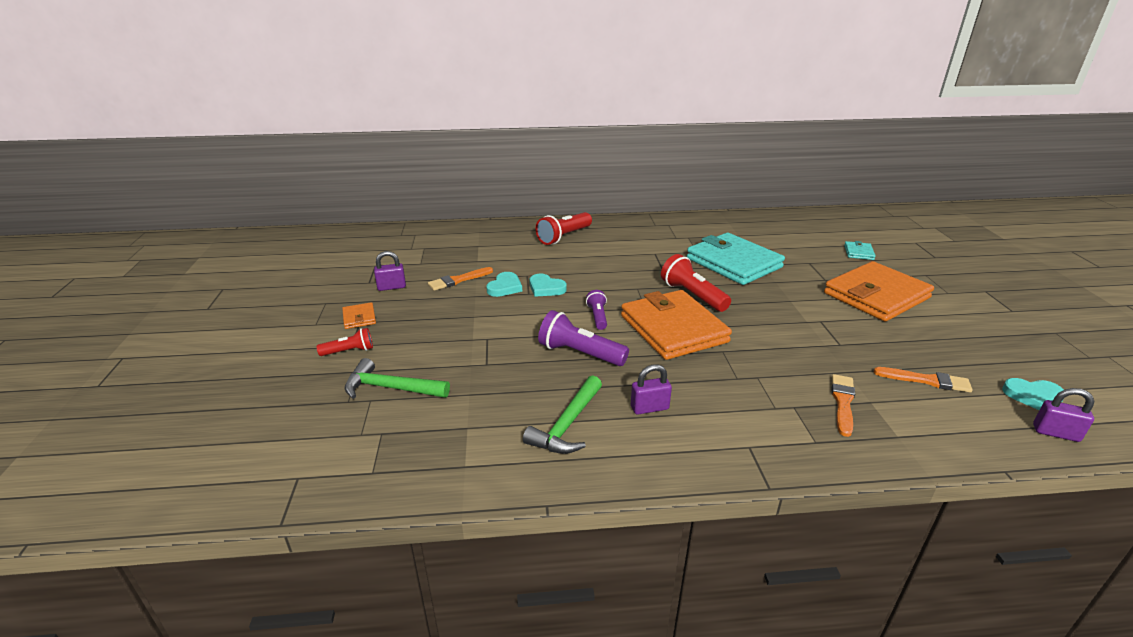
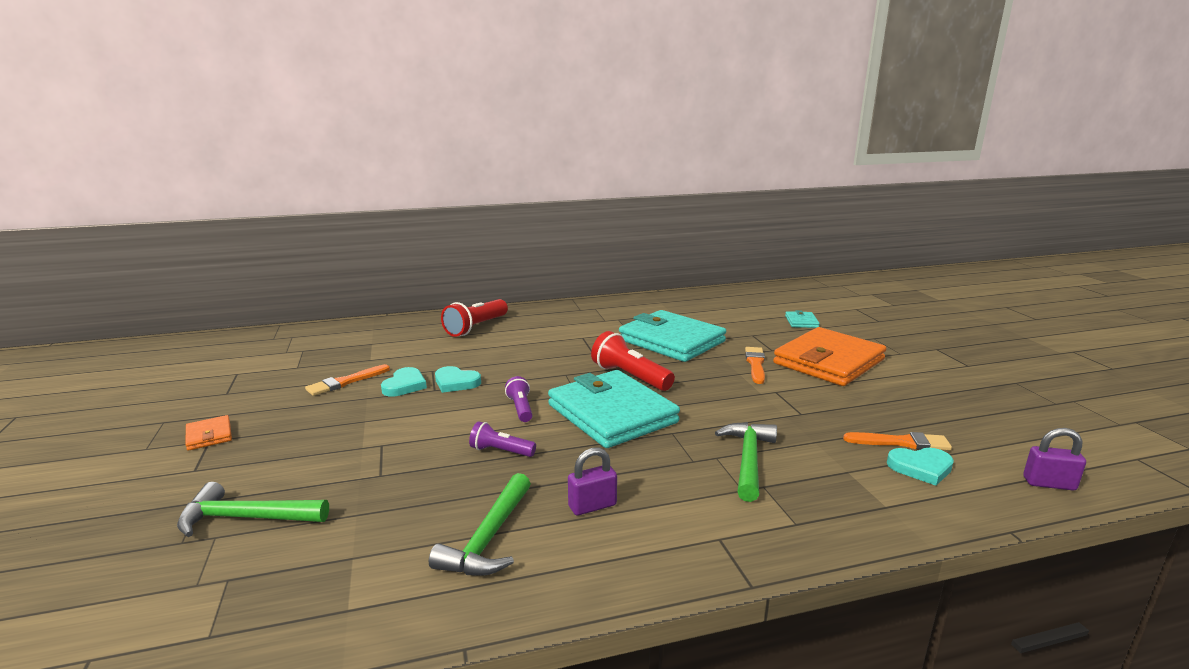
camera: 10 degrees left, 10 degrees down
(349, 351) = (191, 477): red flashlight -> none
(391, 287) = (257, 396): purple padlock -> none
(580, 353) = (501, 451): purple flashlight -> purple flashlight, size x0.59
(673, 329) = (611, 414): orange wallet -> turquoise wallet
(784, 382) = (748, 460): none -> green hammer
(843, 402) = (817, 475): orange brush -> orange brush (755, 364)
(1033, 396) = (1015, 448): turquoise heart -> turquoise heart (921, 468)

